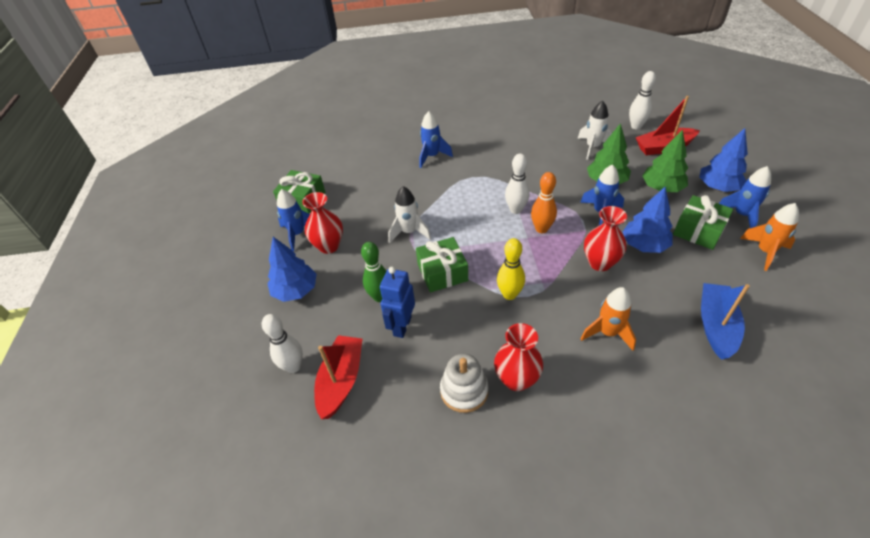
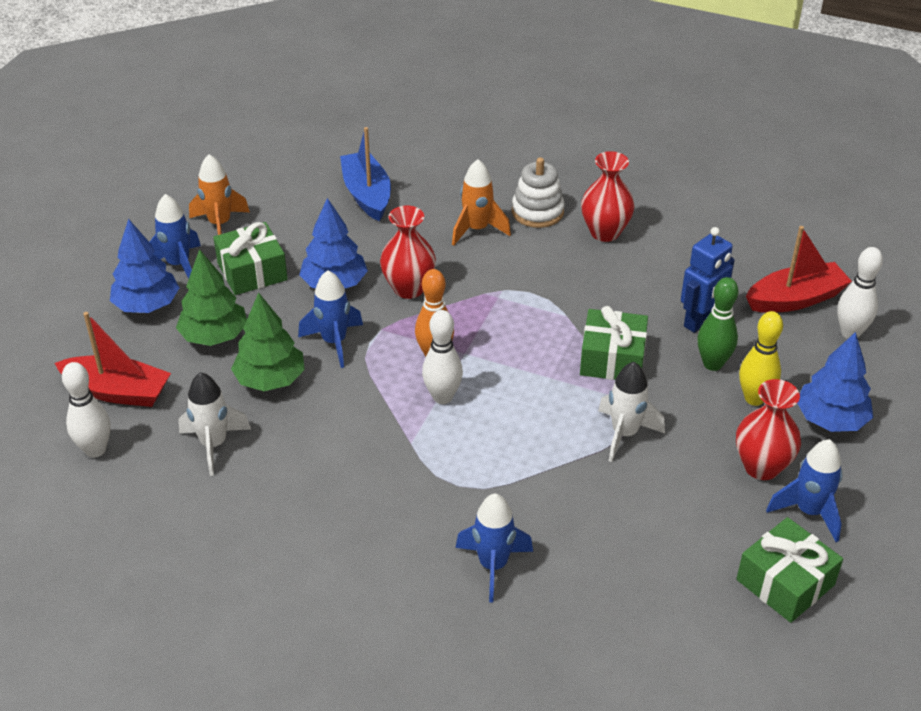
camera: 155 degrees left, 5 degrees down
(341, 381) = (795, 299): red boat -> red boat turned 150 degrees counterclockwise
(464, 390) = (664, 244): white stacking toy -> white stacking toy (537, 212)
(509, 294) = (548, 301): yellow bowling pin -> yellow bowling pin (754, 398)
(715, 326) = (367, 195): blue boat -> blue boat turned 120 degrees clockwise

